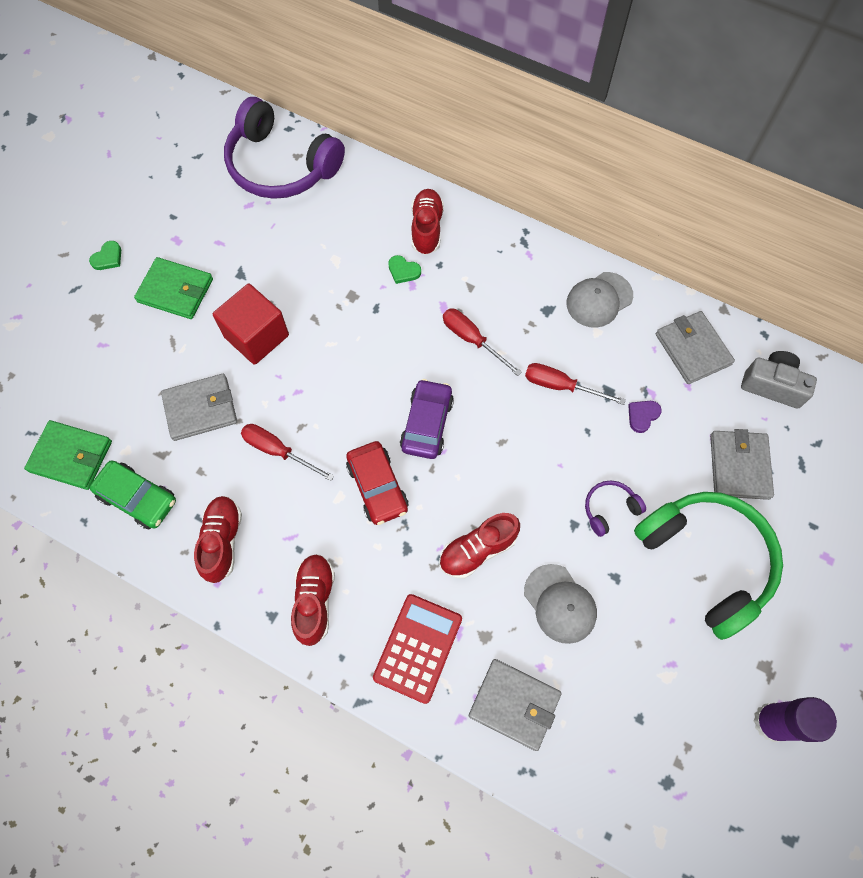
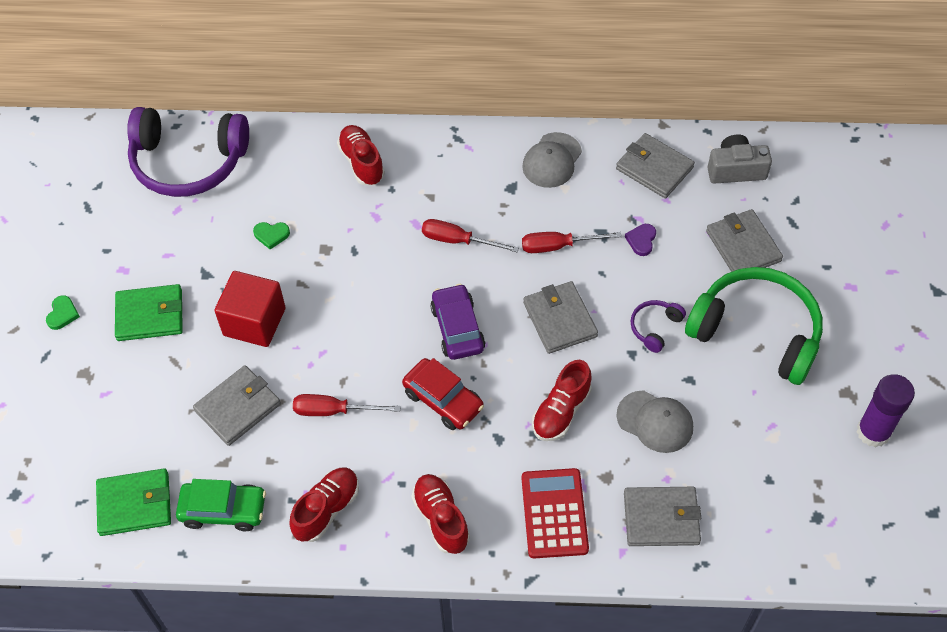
camera: 25 degrees left, 10 degrees down
(222, 541) = (327, 509): red shoe -> red shoe turned 60 degrees clockwise
(403, 271) = (361, 208): green heart -> green heart (271, 235)
(524, 459) = (559, 319): none -> grey wallet

